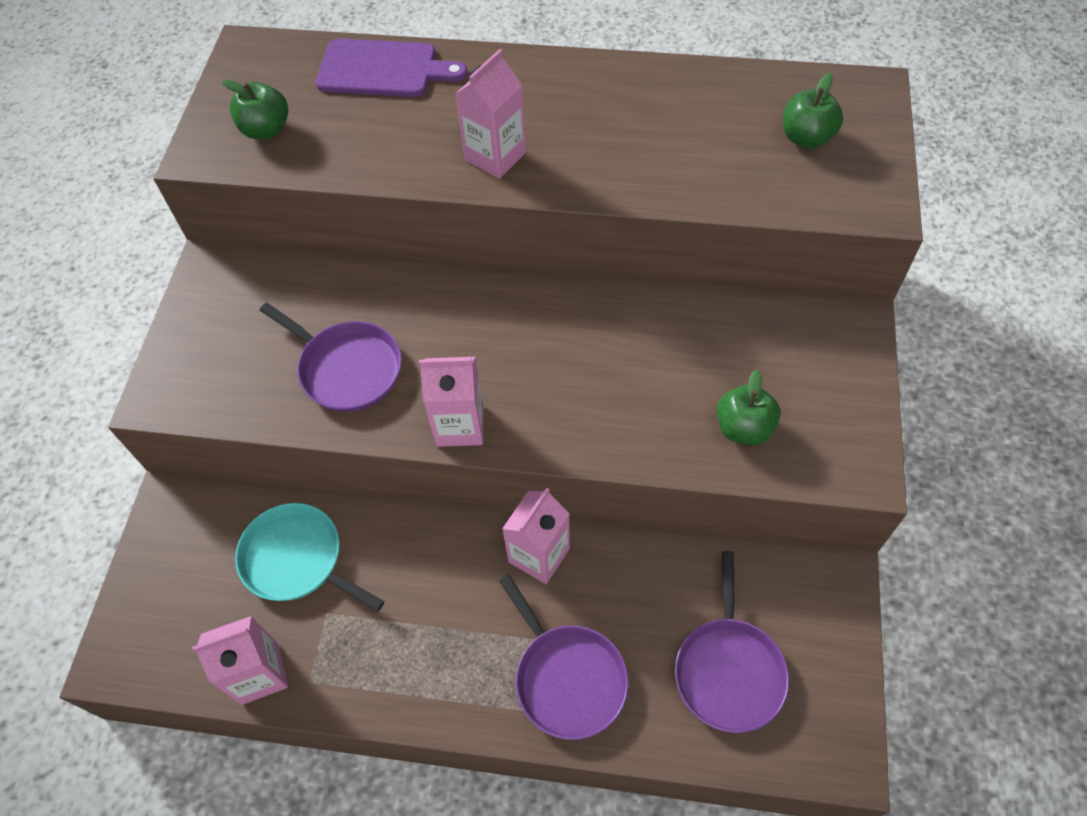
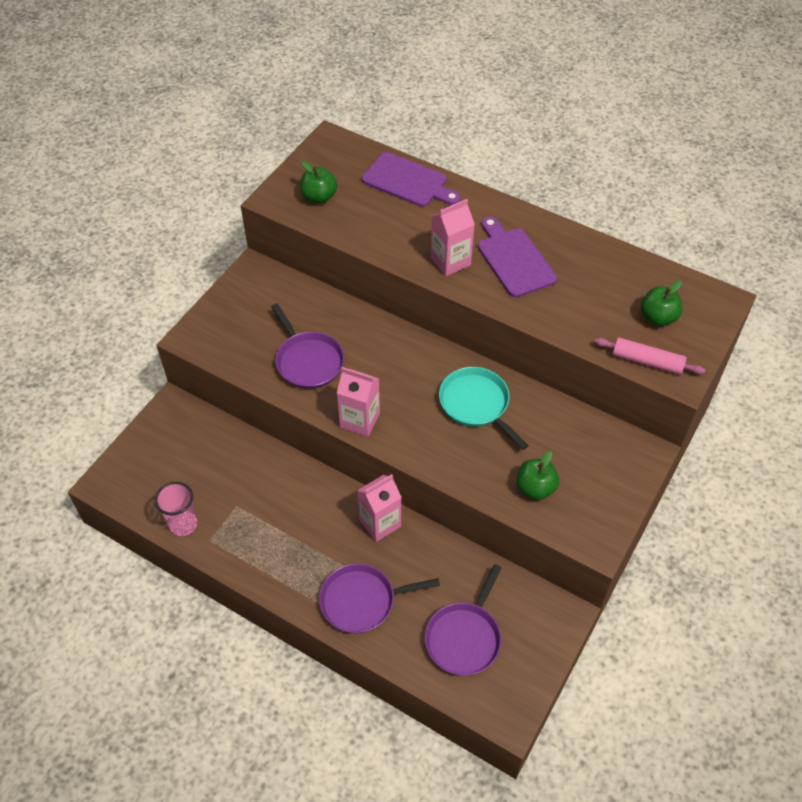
camera: 20 degrees right, 5 degrees down
(260, 673) = (183, 524): pink carton -> pink cup
(297, 559) = (233, 468): turquoise pan -> turquoise pan (476, 404)
(567, 678) = (362, 601): purple pan -> purple pan turned 90 degrees clockwise
(580, 126) = (514, 260): none -> purple cutting board
(825, 199) = (647, 361): none -> pink rolling pin

